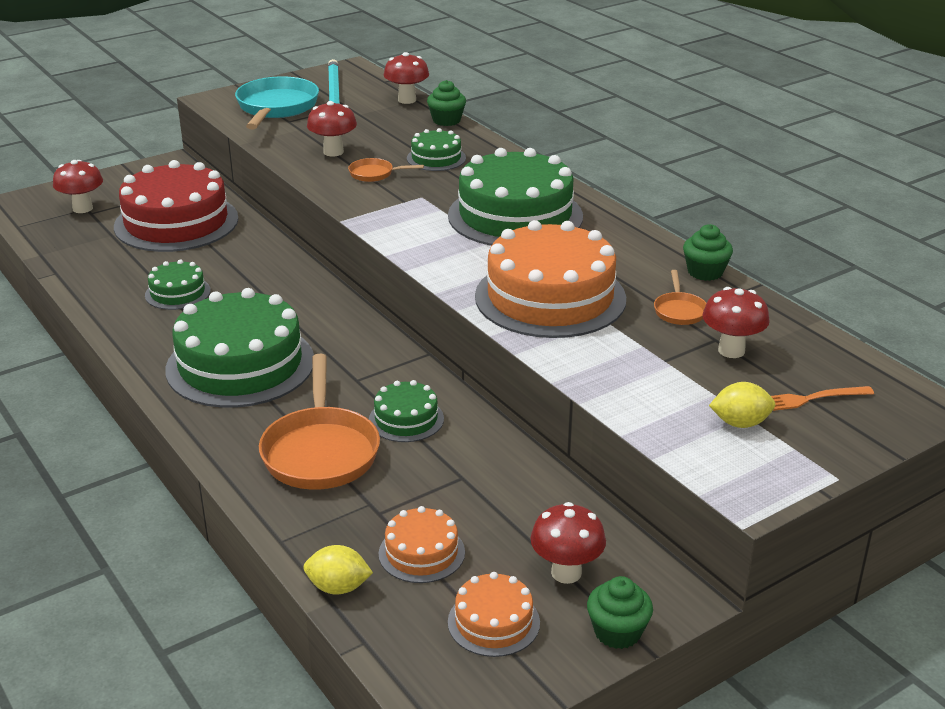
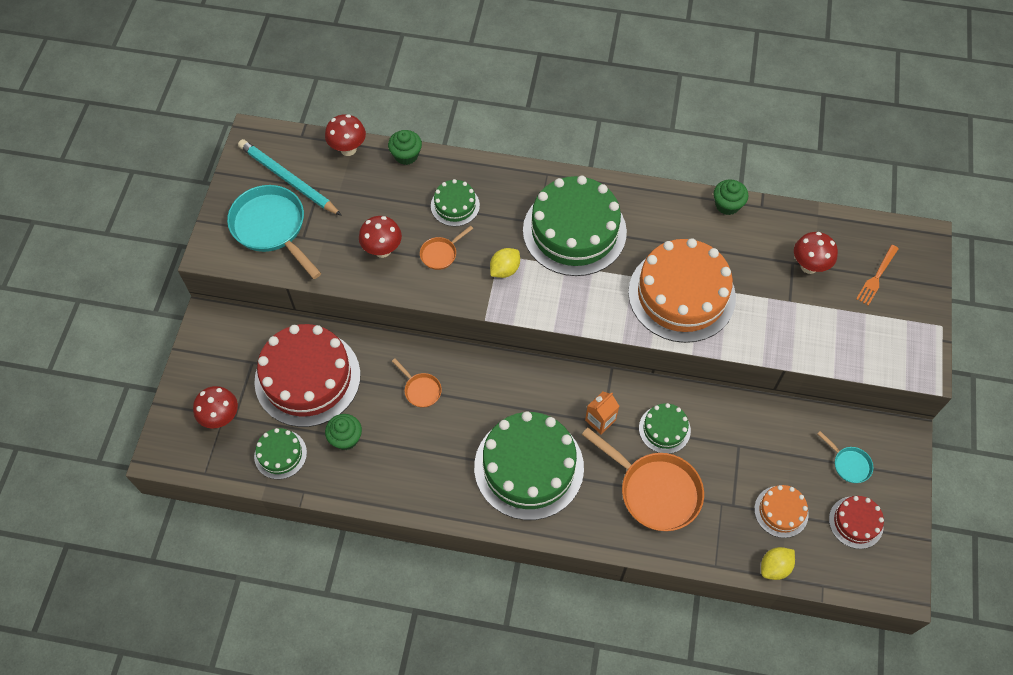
camera: 45 degrees left, 30 degrees up
(177, 293) = (407, 441): green cake -> green cake (280, 454)
(356, 377) = (600, 420): none -> orange carton
(493, 622) = (856, 522): orange cake -> red cake
(566, 573) = (849, 464): red mushroom -> turquoise pan
(617, 632) = (904, 479): green cupcake -> green cupcake (346, 438)
(679, 311) = (752, 252): orange pan -> orange pan (421, 390)
(740, 423) = (869, 321): yellow lemon -> yellow lemon (505, 270)

